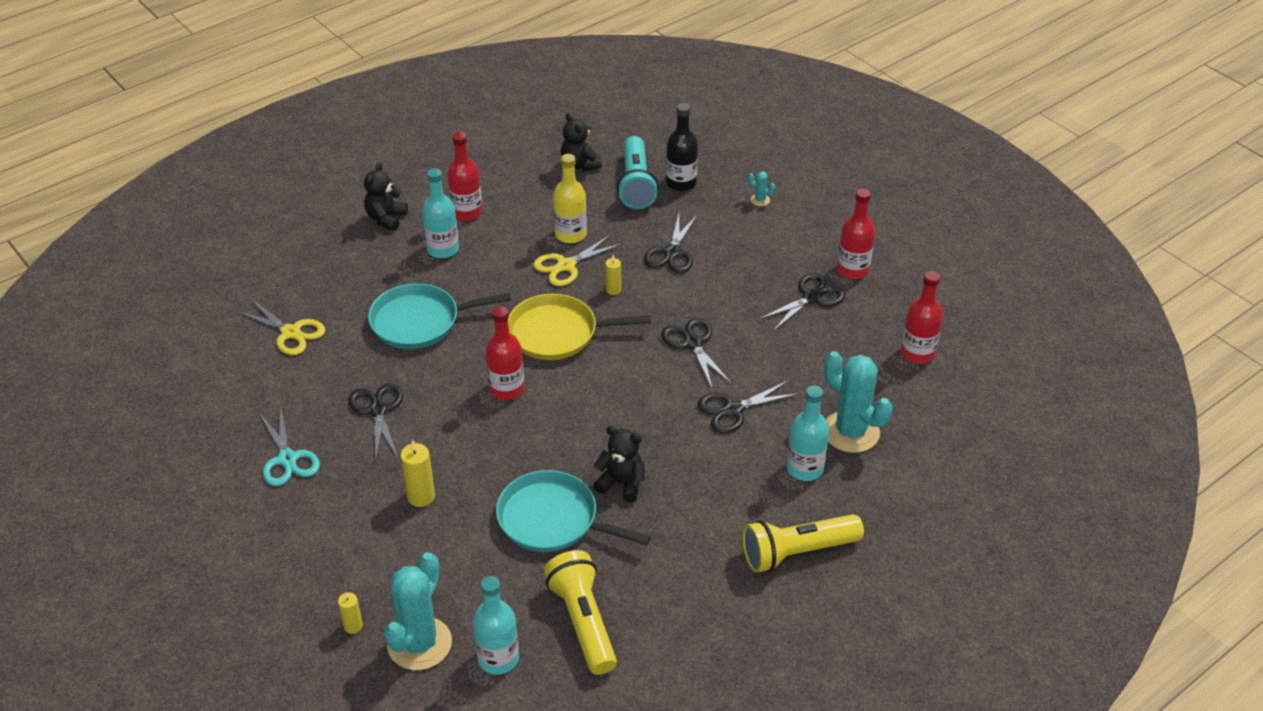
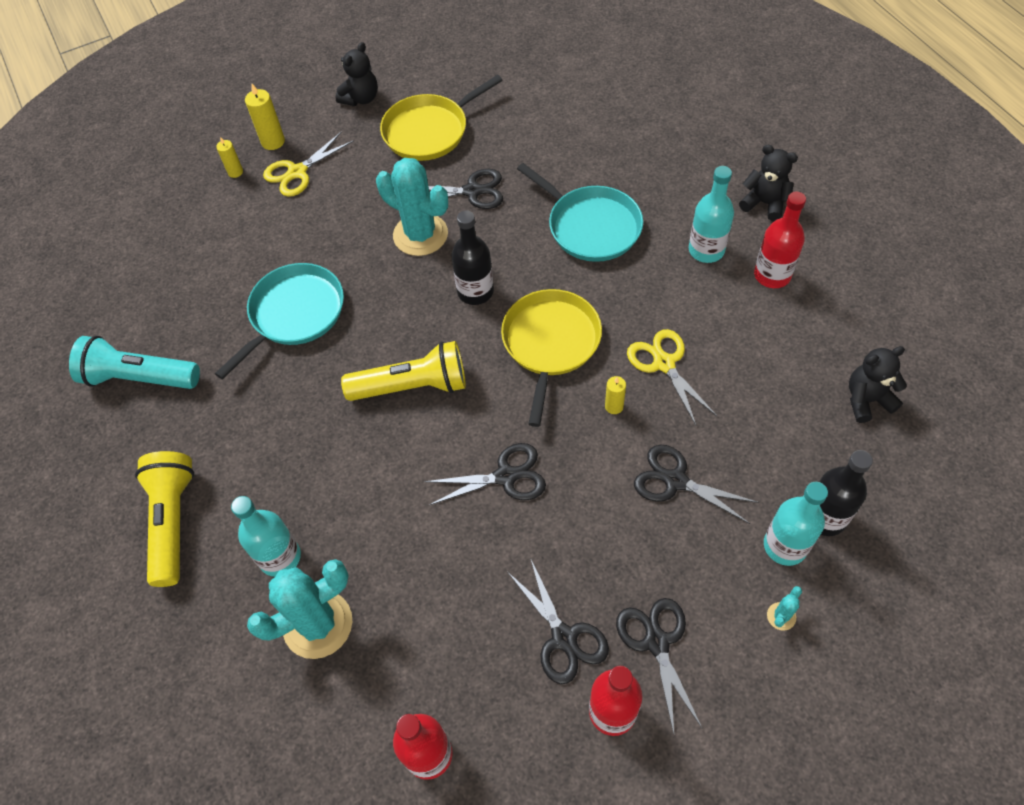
camera: 105 degrees right, 15 degrees up
(288, 459) = (429, 131): turquoise scissors -> yellow pan
(291, 333) = (592, 130): yellow scissors -> yellow scissors (297, 172)
(419, 644) = (200, 212): turquoise cactus -> turquoise cactus (420, 235)
(420, 321) = (590, 226): turquoise pan -> turquoise pan turned 135 degrees clockwise
(421, 496) = (356, 219): yellow candle -> yellow candle (273, 141)
(498, 658) = (162, 262): turquoise bottle -> turquoise bottle (785, 546)
(506, 389) = (475, 291): red bottle -> black bottle
(570, 234) = (722, 374): yellow bottle -> none
(583, 621) = (172, 325): yellow flashlight -> yellow flashlight (413, 386)
(621, 483) = (318, 376): black teddy bear -> black teddy bear (361, 98)
(636, 184) = (822, 460): turquoise flashlight -> turquoise flashlight (139, 377)
(733, 410) = (389, 500): black scissors -> black scissors (656, 642)

